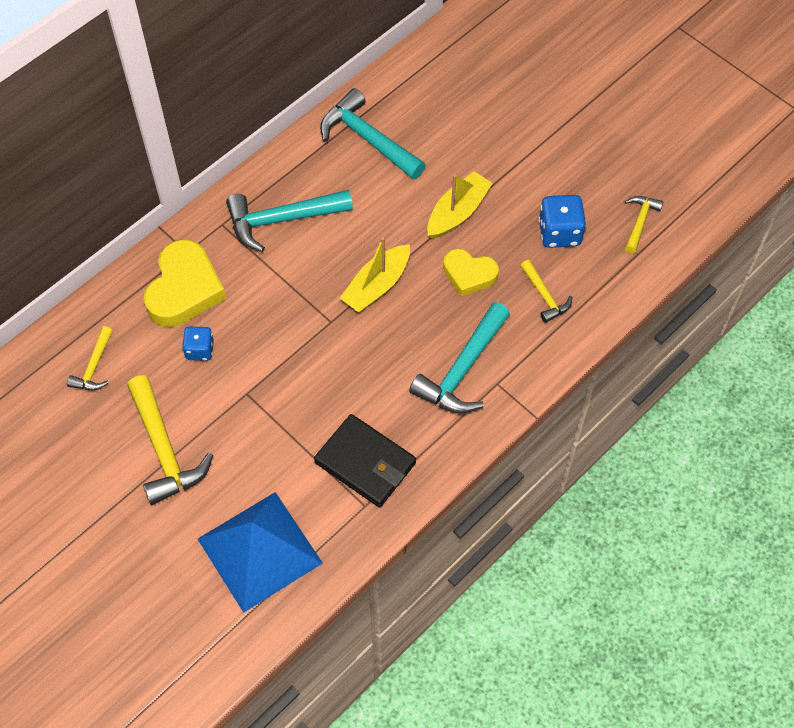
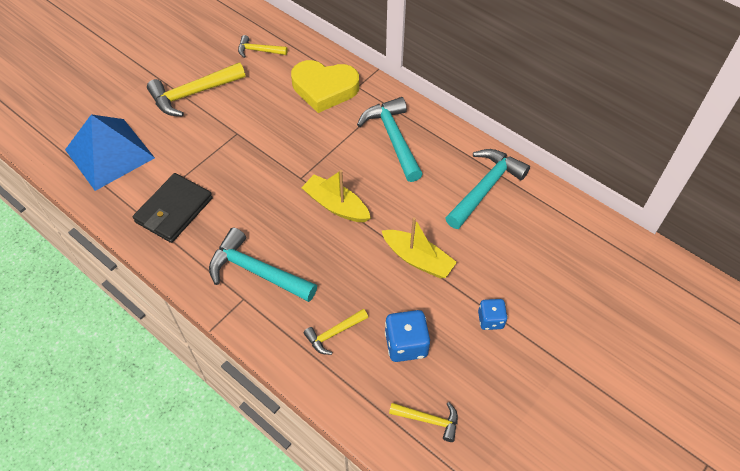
camera: 85 degrees right, 5 degrees down
(200, 350) = (273, 103): blue dice -> blue dice (490, 320)
(469, 274) = (353, 271): yellow heart -> none

